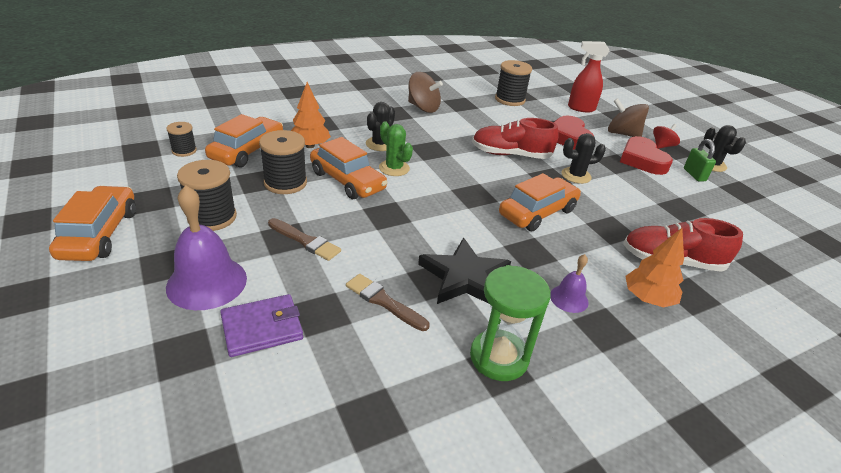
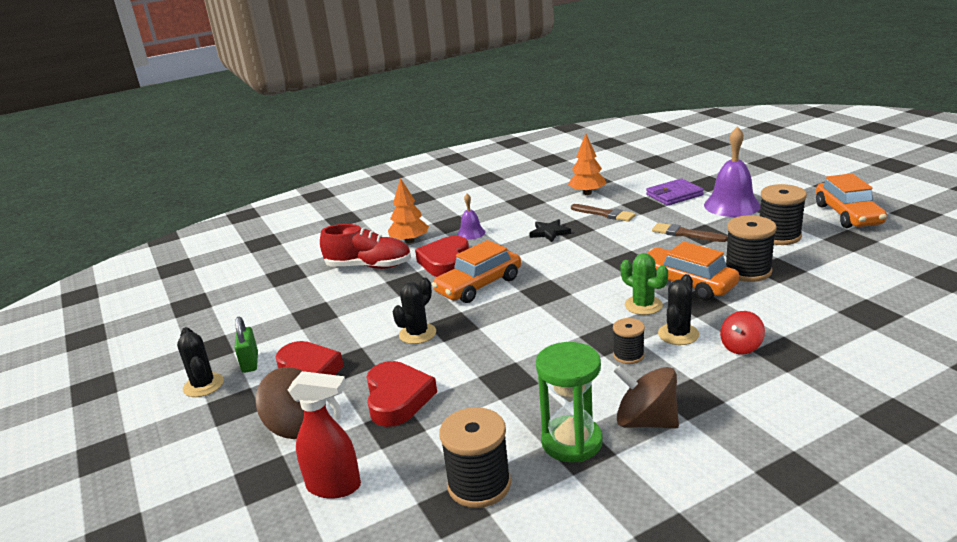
camera: 175 degrees left, 10 degrees down
(184, 151) = (898, 284): black spool -> black spool (628, 355)
(247, 151) = (830, 296): orange car -> none
(310, 146) = (765, 316): orange tree -> orange tree (587, 193)
(464, 277) = (549, 232): black star -> black star, size x0.57
(499, 357) = (525, 204): green hourglass -> green hourglass (571, 442)
(510, 155) = (497, 350): red shoe -> none
(576, 175) = (417, 334): black cactus -> black cactus turned 45 degrees counterclockwise
(584, 251) = (445, 262): none -> red heart
(662, 146) = (248, 409): red spinning top -> red spinning top (741, 347)

